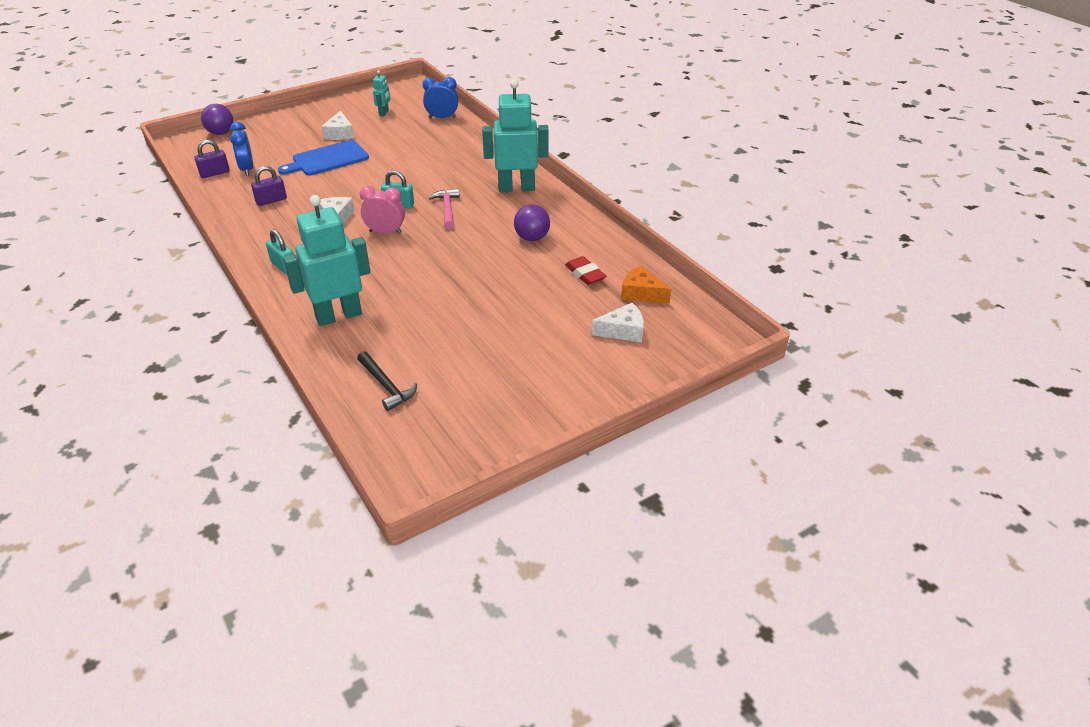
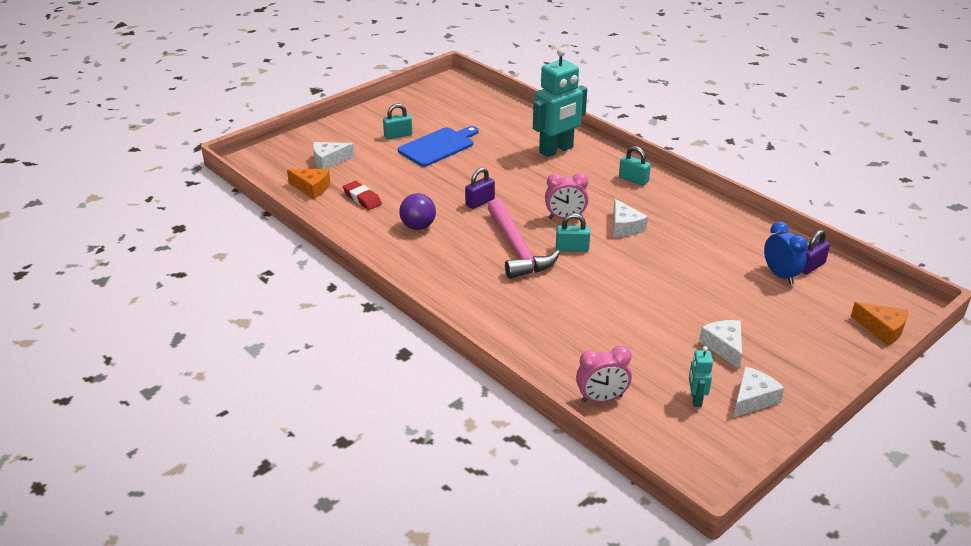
camera: 170 degrees right, 5 degrees down
(221, 133) = (882, 329): purple ball -> orange cheese
(271, 200) = (710, 239): purple padlock -> purple padlock (480, 202)
(327, 159) = (701, 301): blue cutting board -> blue cutting board (438, 146)
(349, 110) = (752, 399): none -> white cheese
(386, 386) = (493, 116): black hammer -> none
(442, 118) = (601, 399): blue clock -> pink clock
(447, 209) = (517, 248): pink hammer -> pink hammer, size x1.70
(516, 188) = (450, 284): turquoise robot -> none
(529, 364) = (398, 135): none -> turquoise padlock

